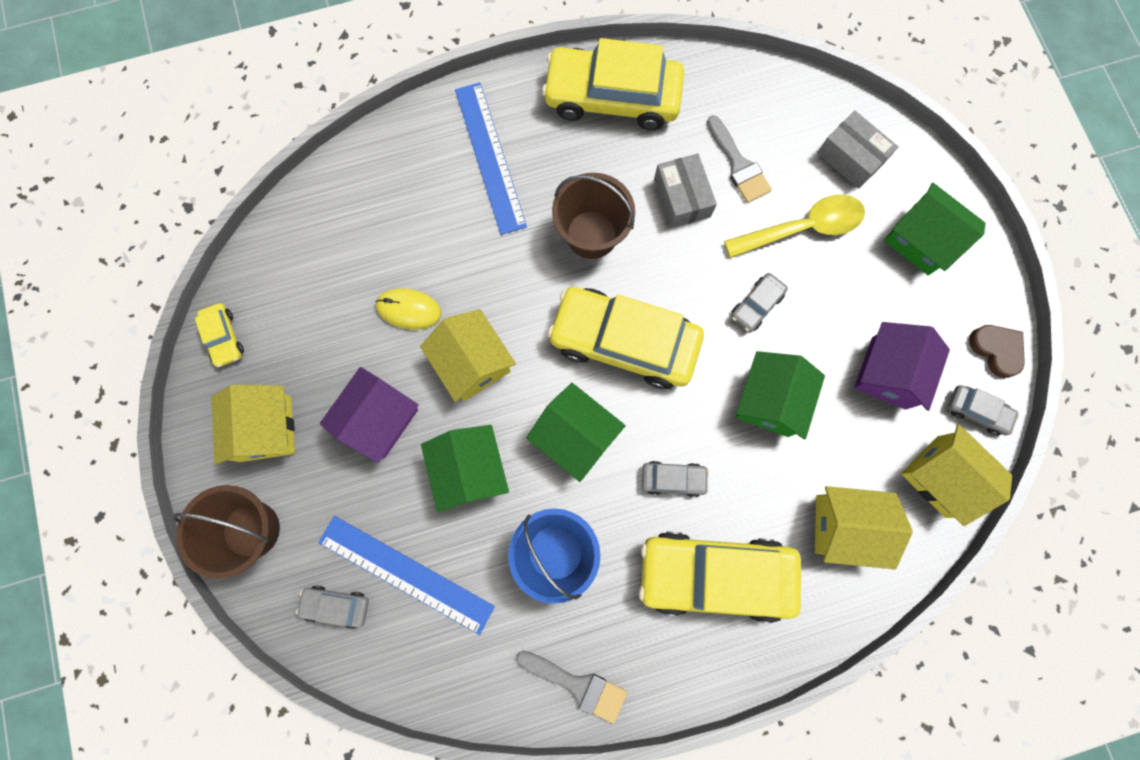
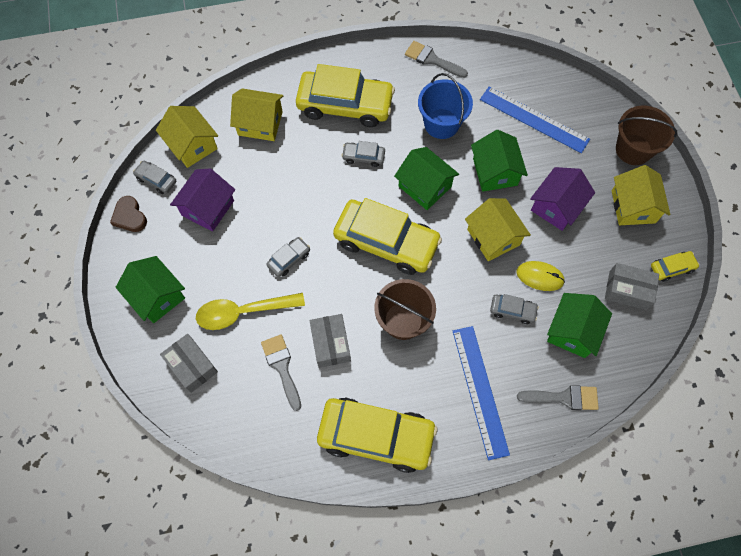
camera: 175 degrees left, 10 degrees down
(224, 337) = (672, 268): yellow car -> yellow car turned 90 degrees clockwise
(290, 300) = (627, 290): none -> grey box
(336, 606) = (575, 107): grey car -> grey car (512, 310)
(387, 158) = (564, 397): none -> grey brush
(770, 400) = (292, 197): green house -> green house (572, 331)

